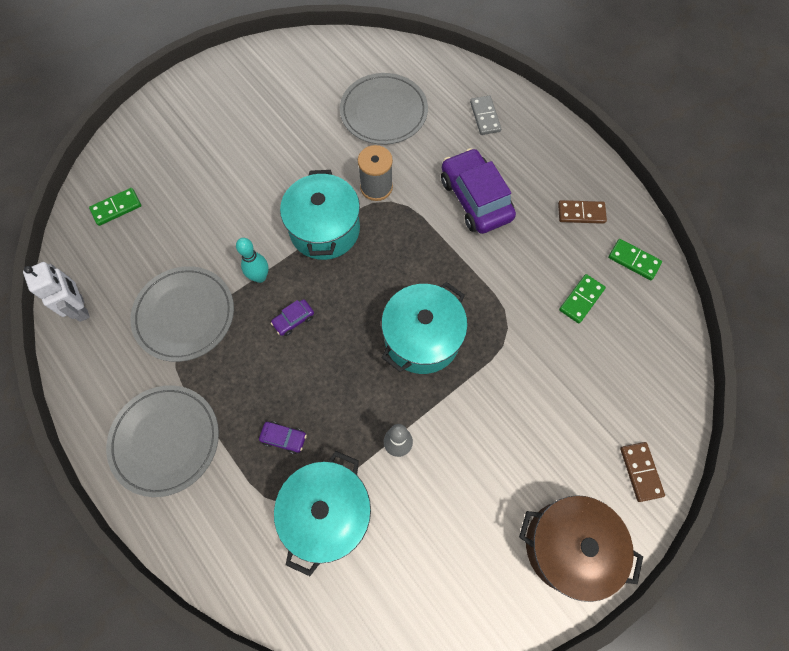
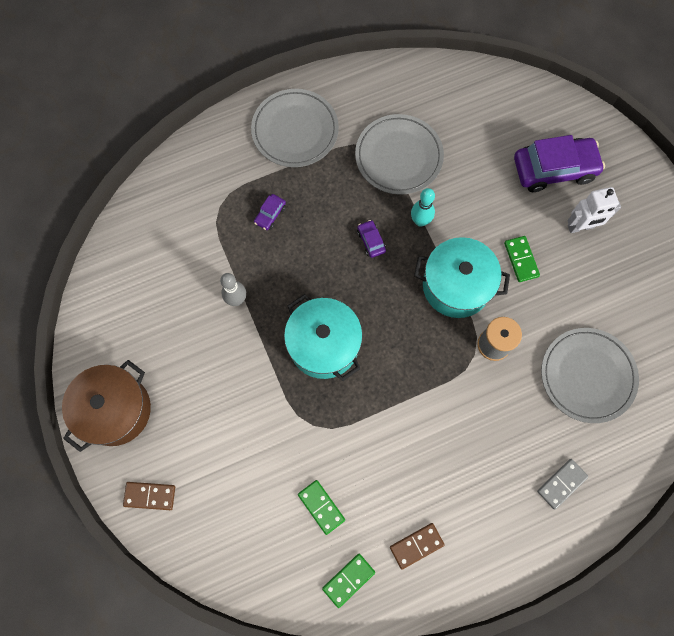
camera: 105 degrees right, 5 degrees up
(81, 308) = (426, 81): white robot -> white robot (580, 227)
(116, 208) = (519, 115): green domino -> green domino (521, 259)
(328, 513) = (202, 235): turquoise pot -> none
(475, 199) = (458, 439): purple car -> purple car (554, 169)
(485, 117) = (561, 483): grey domino -> grey domino turned 45 degrees counterclockwise
(581, 213) = (416, 546): brown domino -> brown domino turned 45 degrees clockwise

